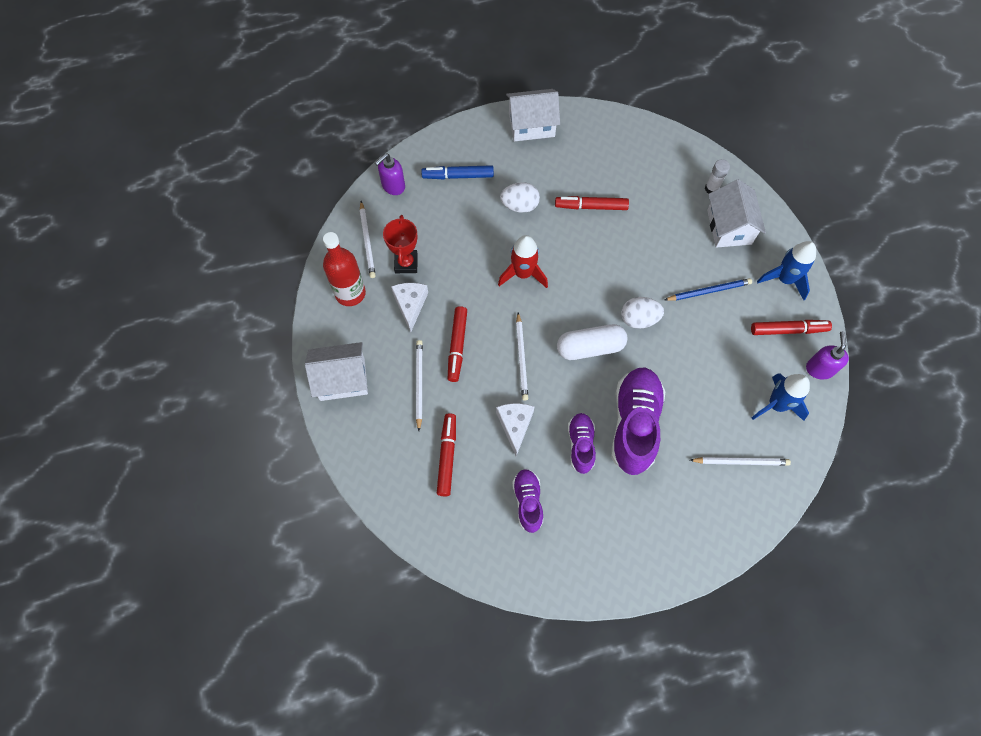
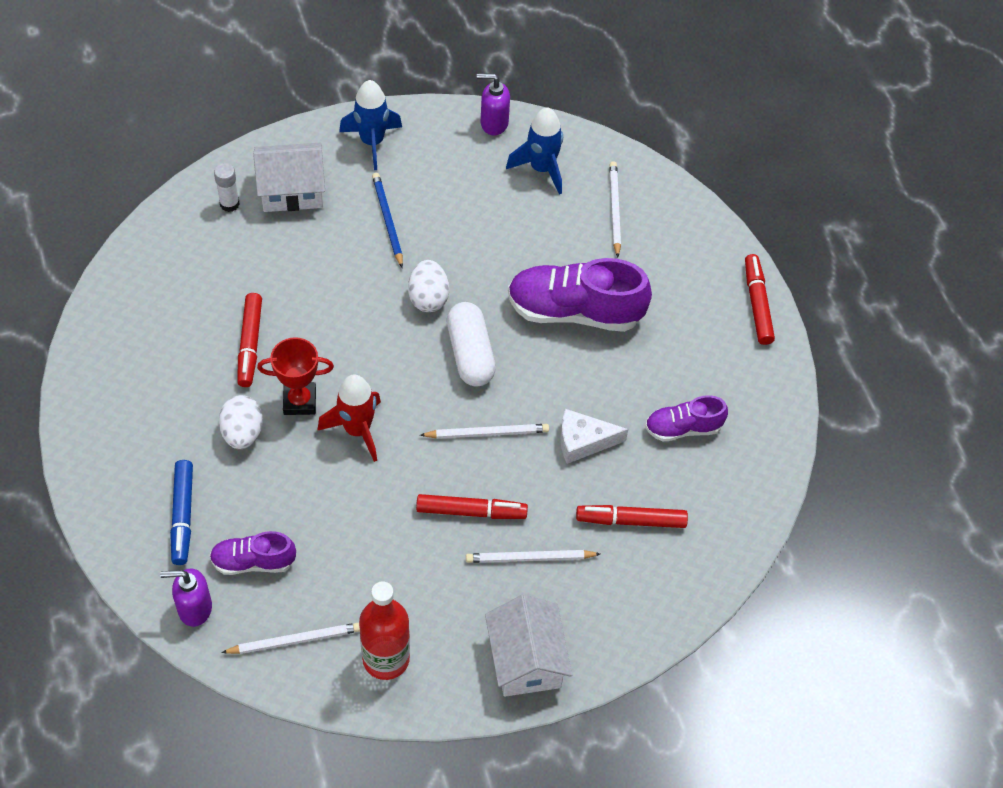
camera: 95 degrees left, 10 degrees down
(393, 186) = (194, 608): purple soap dispenser -> purple soap dispenser turned 135 degrees clockwise
(406, 263) = (336, 583): red trophy -> red trophy (299, 401)
(410, 305) = (406, 574): white cheese -> none
(531, 125) = (96, 416): white house -> none
(580, 445) = (605, 369): purple shoe -> purple shoe (253, 562)
(788, 330) = (442, 147): red marker -> red marker (757, 304)

